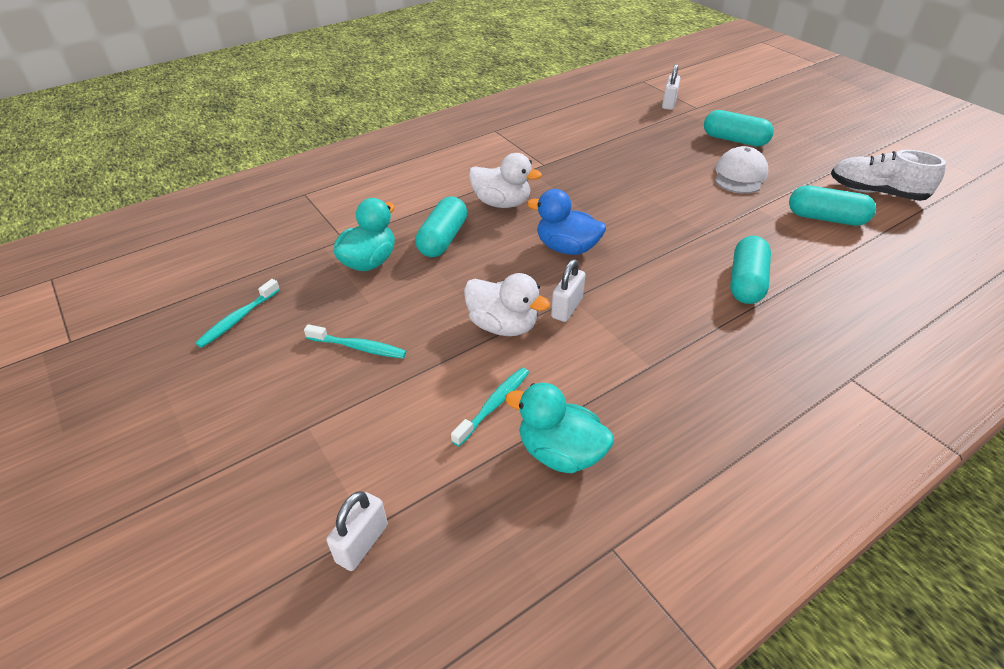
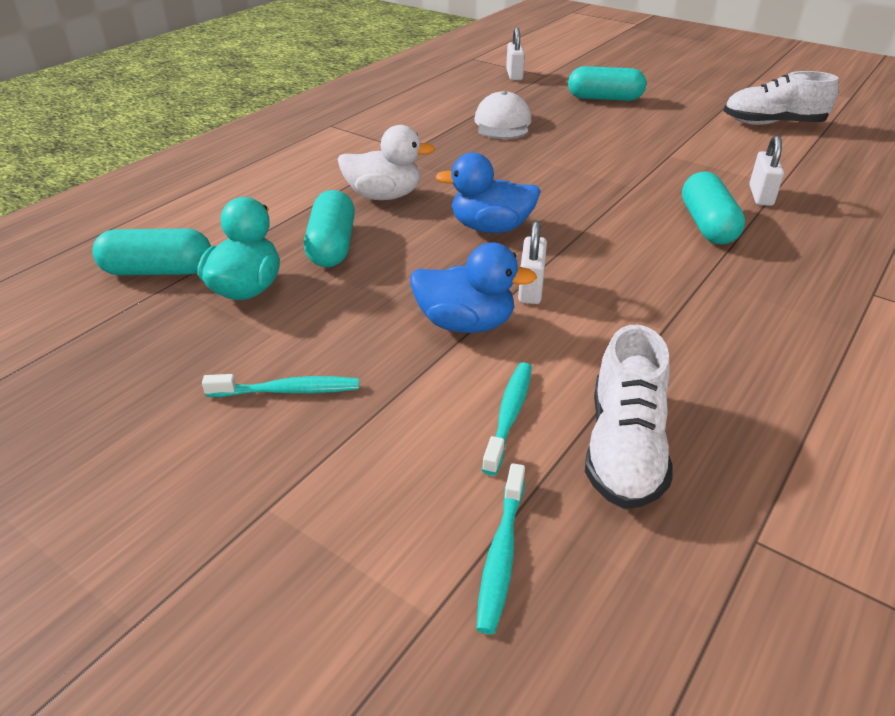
camera: 20 degrees left, 5 degrees down
(238, 319) = (85, 396): turquoise toothbrush -> turquoise toothbrush (501, 555)
(362, 543) = (434, 639): white padlock -> white padlock (761, 195)
(503, 325) = (465, 324): white duck -> blue duck
(560, 452) = (624, 448): turquoise duck -> white shoe
(740, 175) = (632, 128): white cap -> white cap (502, 123)
(826, 218) = (743, 153): turquoise capsule -> turquoise capsule (158, 271)

